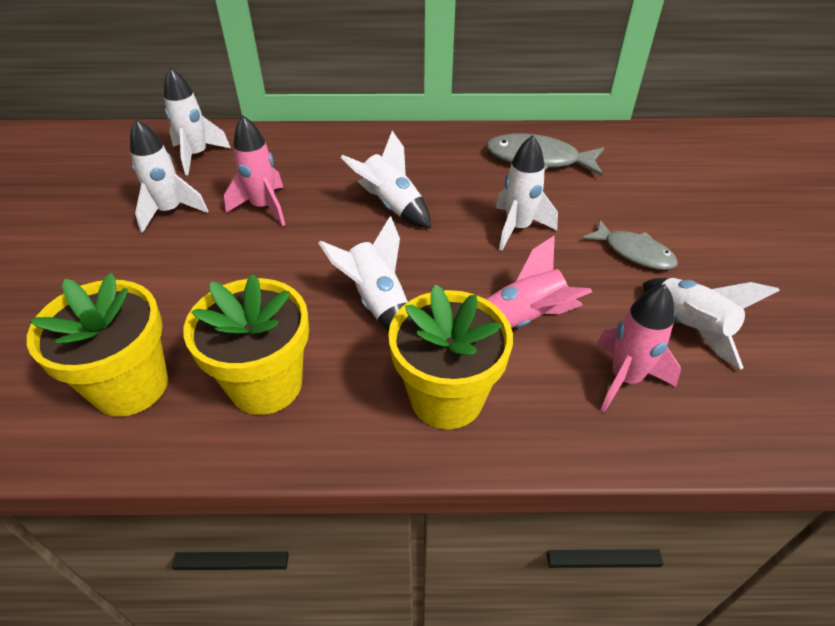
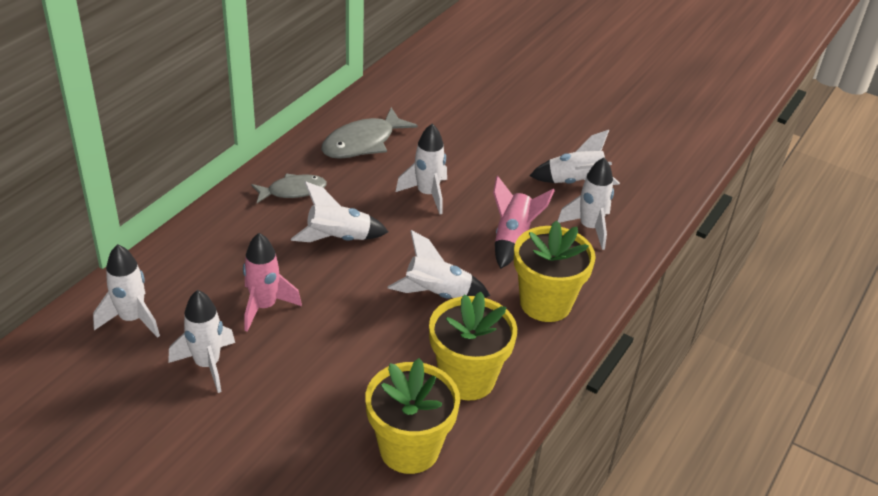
camera: 60 degrees left, 5 degrees down
(625, 379) = (589, 228): pink rocket -> white rocket
(634, 252) = (498, 162): grey fish -> grey fish (293, 191)

